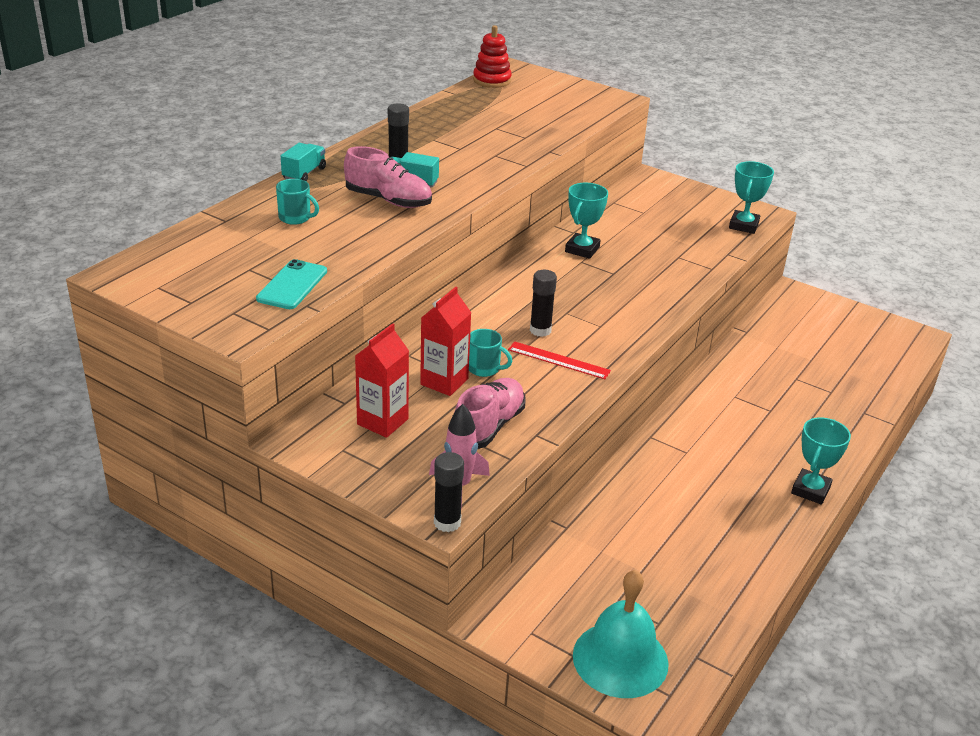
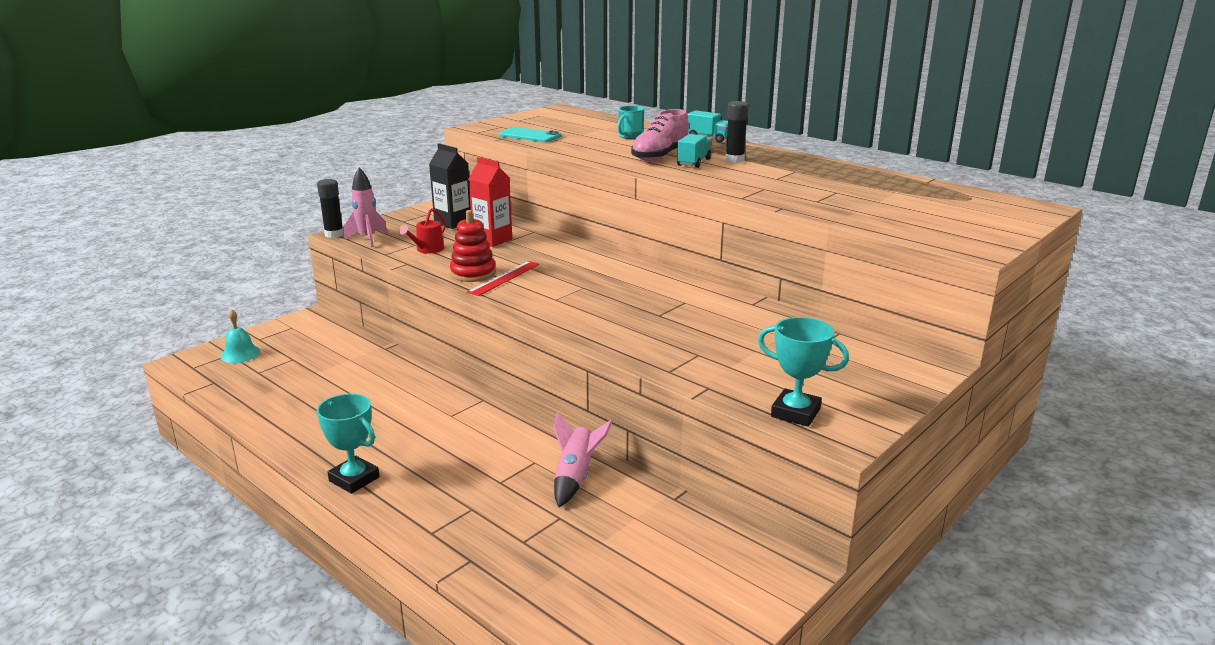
camera: 100 degrees right, 10 degrees down
(382, 422) = (453, 222): red carton -> black carton
(484, 368) = (504, 252): turquoise mug -> none
(488, 426) = (427, 250): pink shoe -> red watering can
(492, 80) = (983, 196): red stacking toy -> red stacking toy (473, 273)
(540, 330) = (555, 275): black glue stick -> none
(582, 249) = (712, 304): turquoise trophy -> none
(620, 659) = (240, 354): turquoise bell -> turquoise bell, size x0.53
(744, 375) = (575, 477): none -> pink rocket

